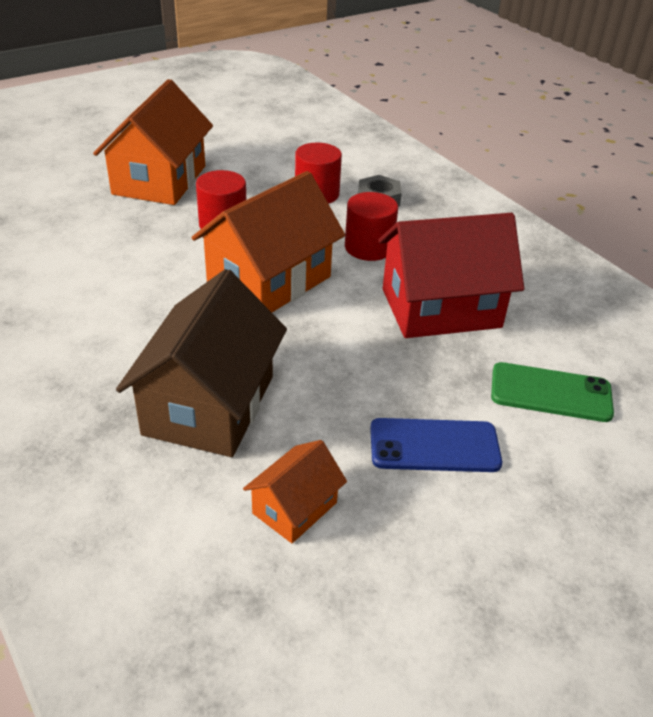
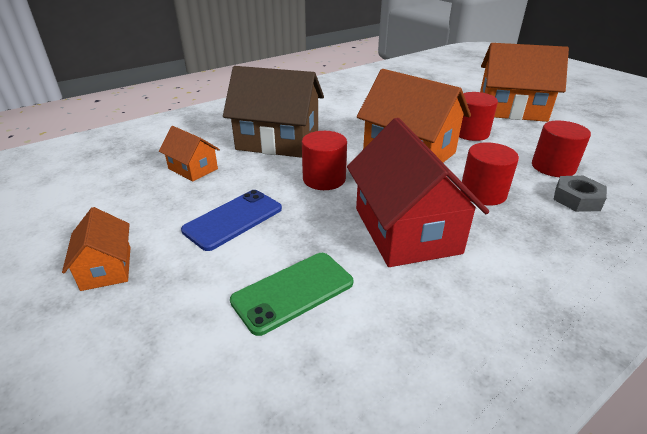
camera: 90 degrees right, 5 degrees down
(335, 360) = (324, 179): none -> red cylinder
(434, 446) = (233, 219): blue phone -> blue phone turned 45 degrees clockwise
(550, 392) = (293, 292): green phone -> green phone turned 45 degrees clockwise
(552, 563) = (106, 268): none -> orange house

